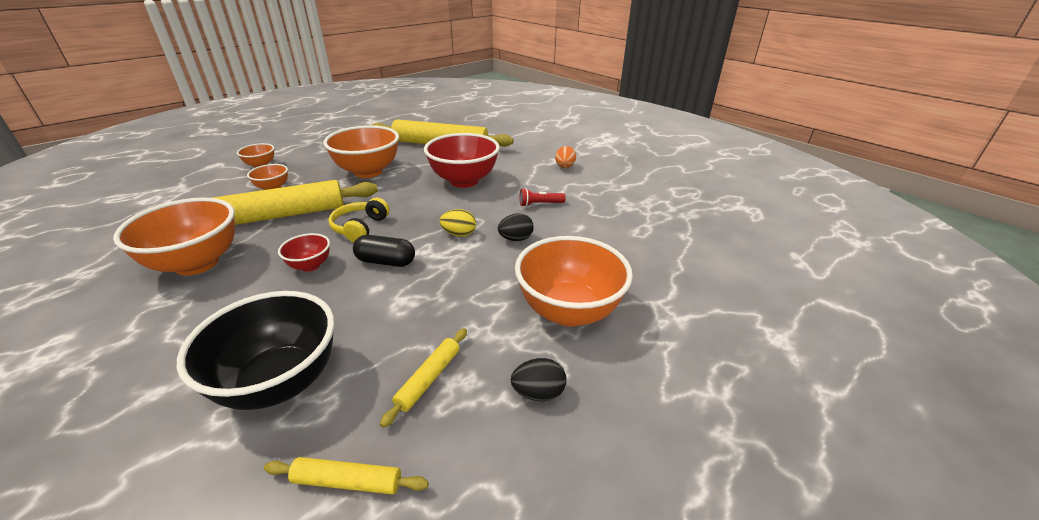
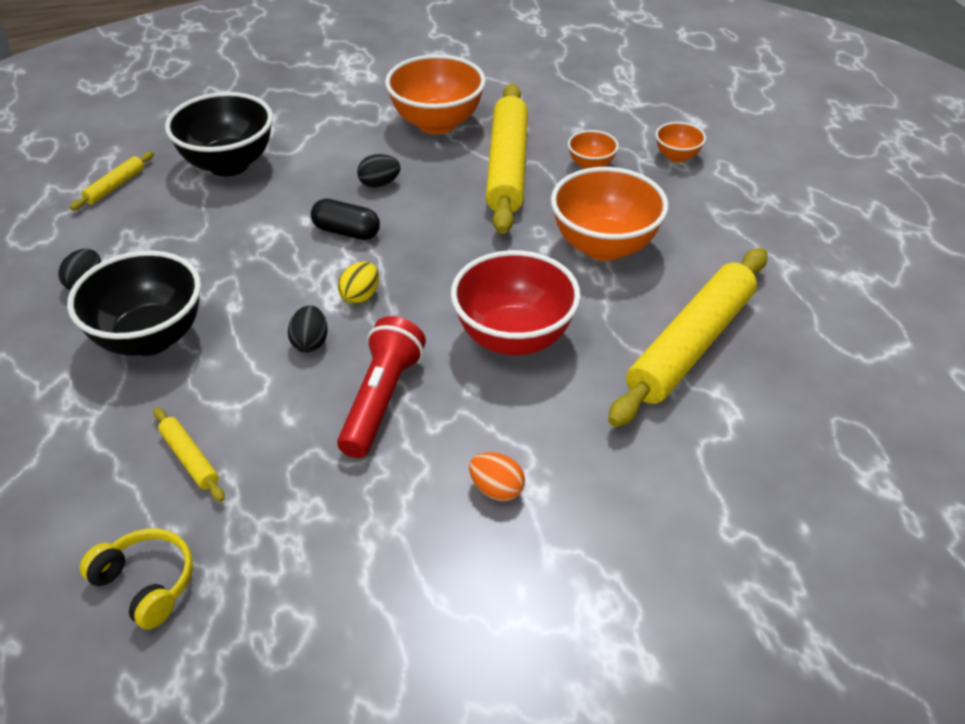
camera: 115 degrees right, 10 degrees up
(310, 265) = (379, 184): red bowl -> black egg
(360, 228) = (435, 222): yellow headphones -> yellow headphones (146, 584)
(386, 262) = (346, 231): black capsule -> black capsule turned 75 degrees clockwise
(429, 379) = (160, 231): yellow rolling pin -> yellow rolling pin (190, 459)
(540, 204) = (381, 399): red flashlight -> red flashlight, size x1.95
(568, 311) = (150, 338): orange bowl -> black bowl

